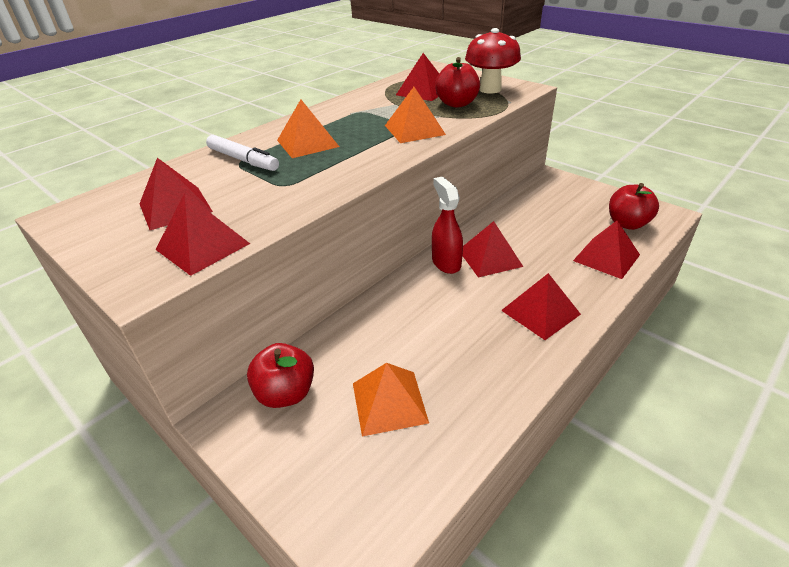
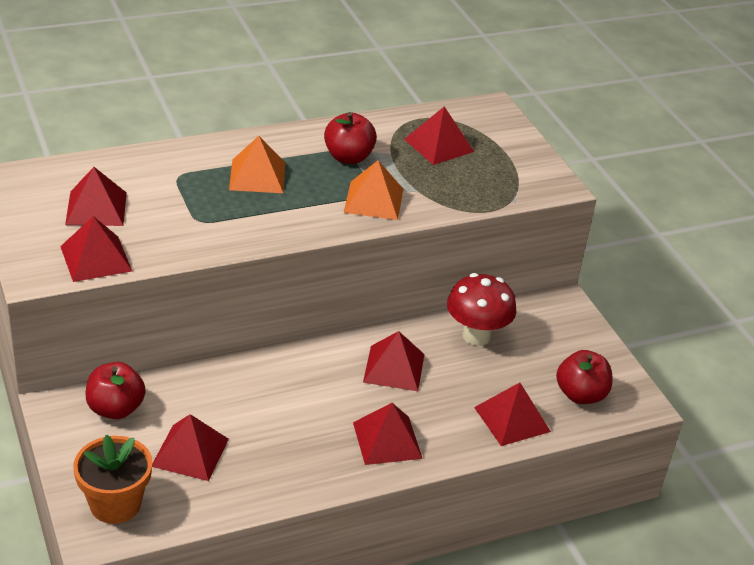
camera: 20 degrees right, 0 degrees up
(243, 160) = (184, 174): white marker -> none
(355, 500) = (115, 504): none -> orange flower pot
(389, 402) = (190, 452): orange pyramid -> red pyramid
(446, 263) = (346, 354): red spray bottle -> none
(457, 104) = (454, 180): red apple -> red apple (348, 157)
(490, 89) = (515, 172): red mushroom -> red mushroom (476, 336)

